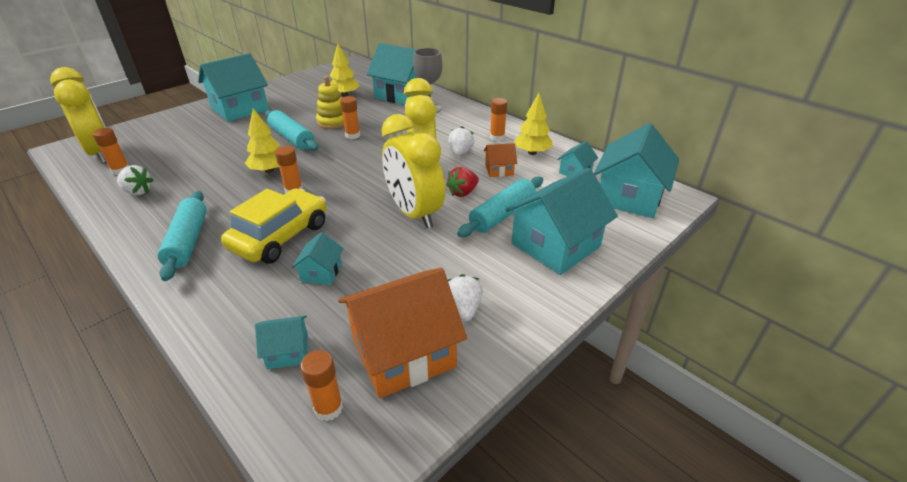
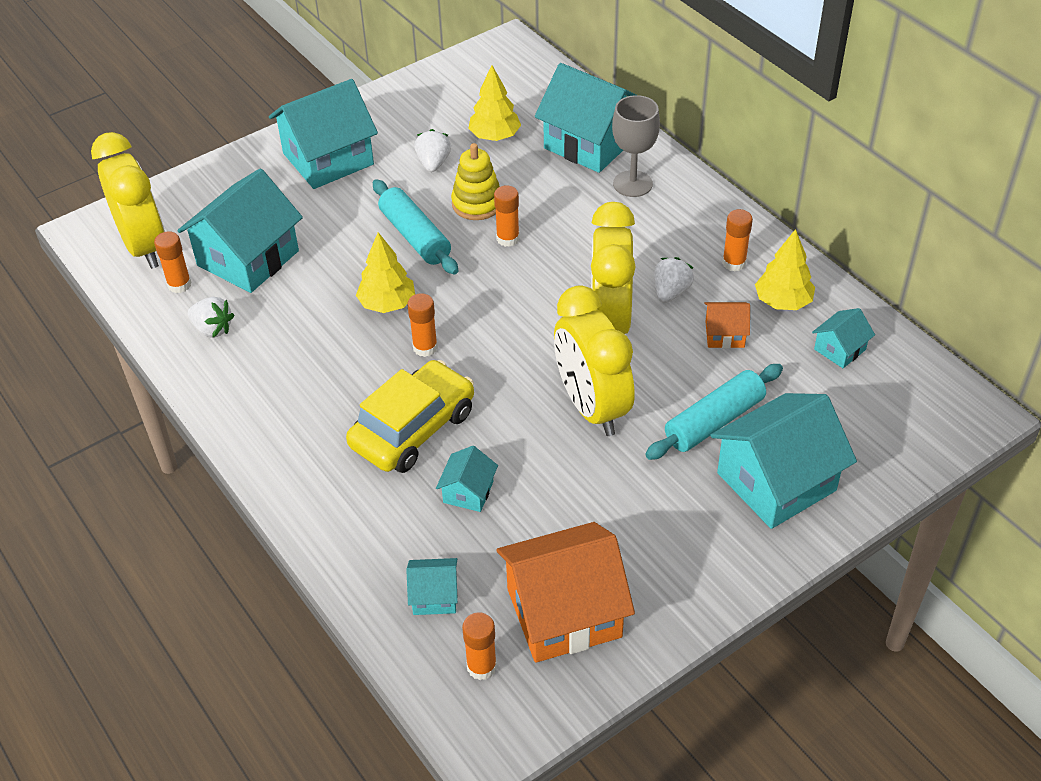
camera: 10 degrees right, 10 degrees up
(188, 241) = (296, 425): turquoise rolling pin -> none
(463, 192) = (664, 375): red strawberry -> none
(463, 309) = (639, 564): white strawberry -> white strawberry (433, 163)
(629, 197) = (906, 406): turquoise house -> turquoise house (248, 258)

